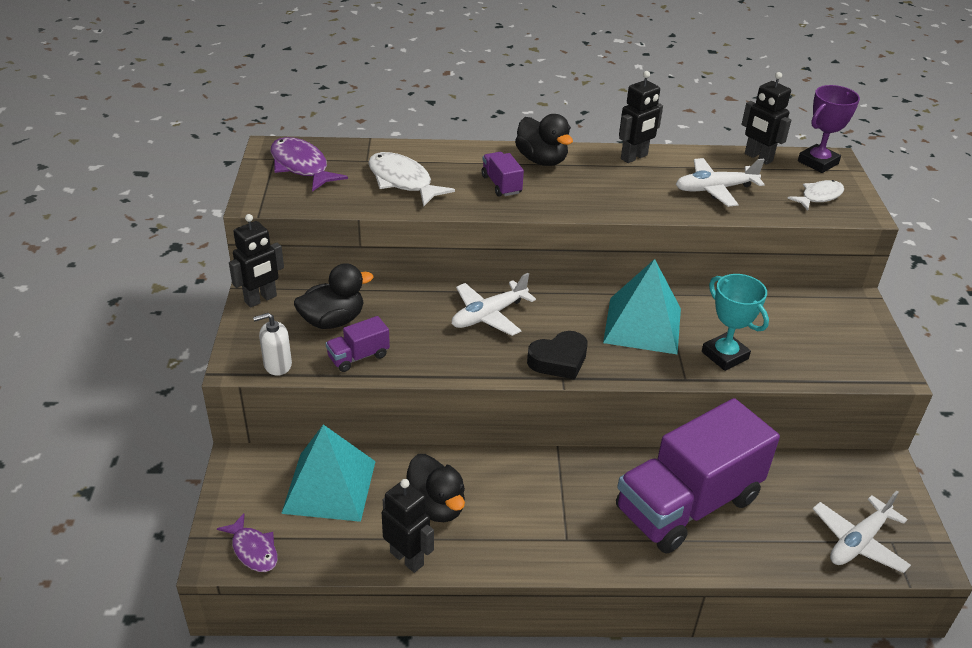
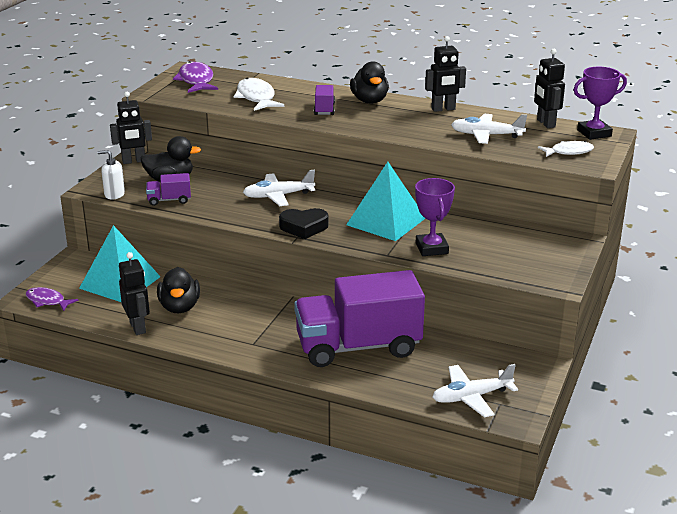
camera: 25 degrees right, 10 degrees down
(253, 550) = (47, 301): purple fish -> purple fish turned 135 degrees clockwise
(724, 355) = (431, 248): turquoise trophy -> purple trophy

